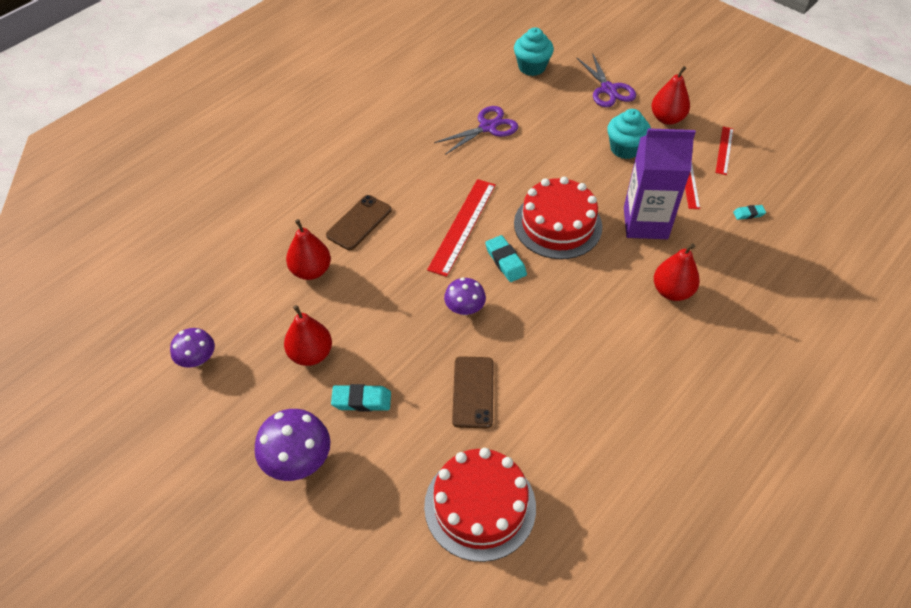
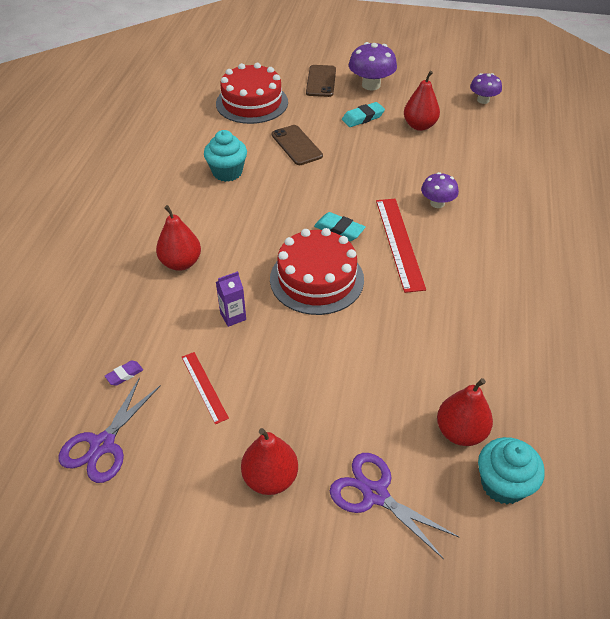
camera: 150 degrees right, 5 degrees down
(311, 271) = (478, 166): red pear -> red pear (460, 432)
(359, 222) = (484, 211): brown phone -> brown phone (321, 81)
(464, 308) = (343, 186): purple mushroom -> purple mushroom (437, 203)
(488, 127) = (470, 357): purple scissors -> purple scissors (102, 445)
(625, 148) = (300, 400): turquoise cupcake -> turquoise cupcake (227, 172)
(645, 223) = (233, 316): purple carton -> purple carton, size x0.43
(724, 150) = (175, 457): red ruler -> none
(748, 214) = (124, 375): turquoise eraser -> purple eraser

